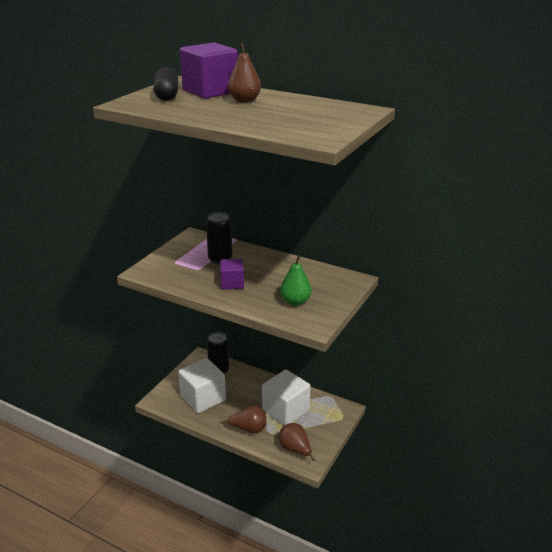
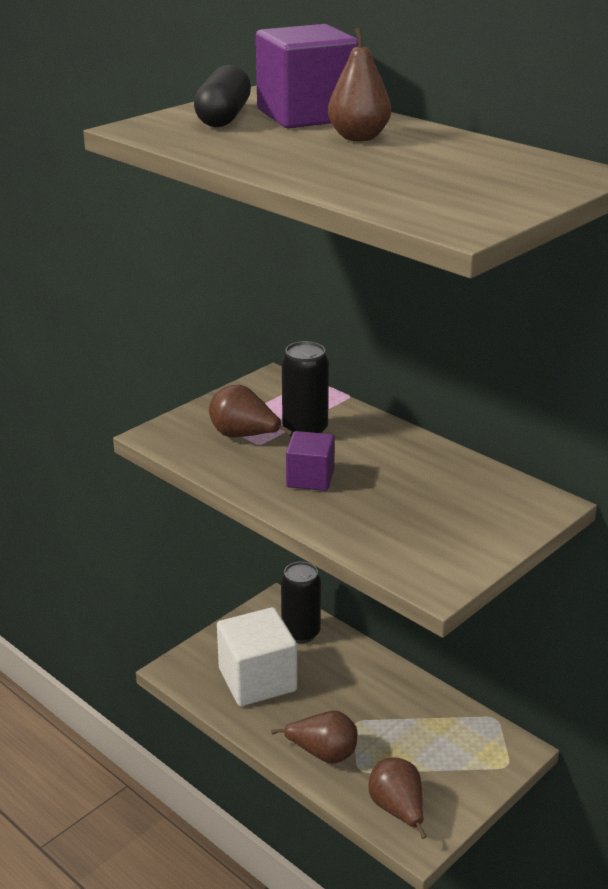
camera: 15 degrees right, 0 degrees up
(189, 266) = (244, 436): none -> brown pear
(285, 410) = (401, 731): white cube -> none
(295, 301) = (415, 530): green pear -> none

